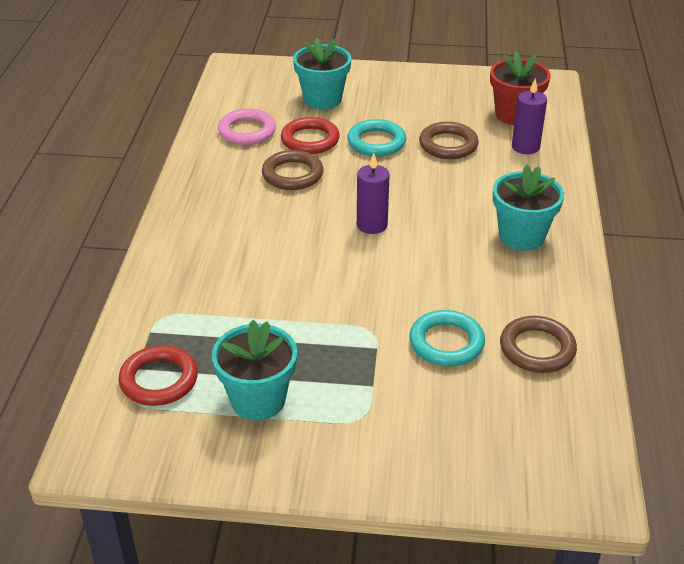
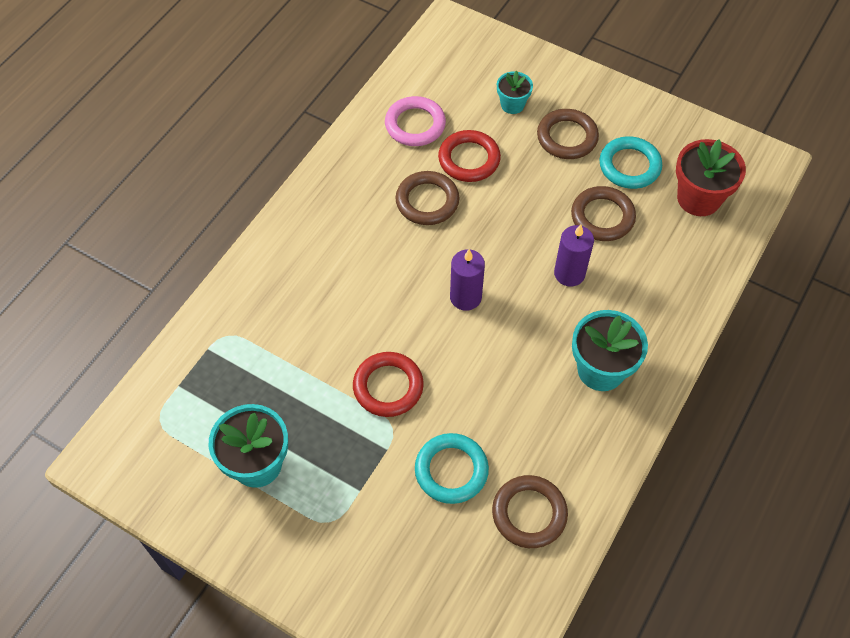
camera: 25 degrees right, 20 degrees up
(159, 380) = (189, 406): red ring -> red ring (388, 387)
(322, 99) = (512, 105): turquoise flower pot -> turquoise flower pot, size x0.58
(376, 142) = (532, 186): turquoise ring -> turquoise ring (629, 166)
(382, 107) = (567, 137): none -> brown ring
(525, 147) = (681, 249): purple candle -> purple candle (569, 273)

